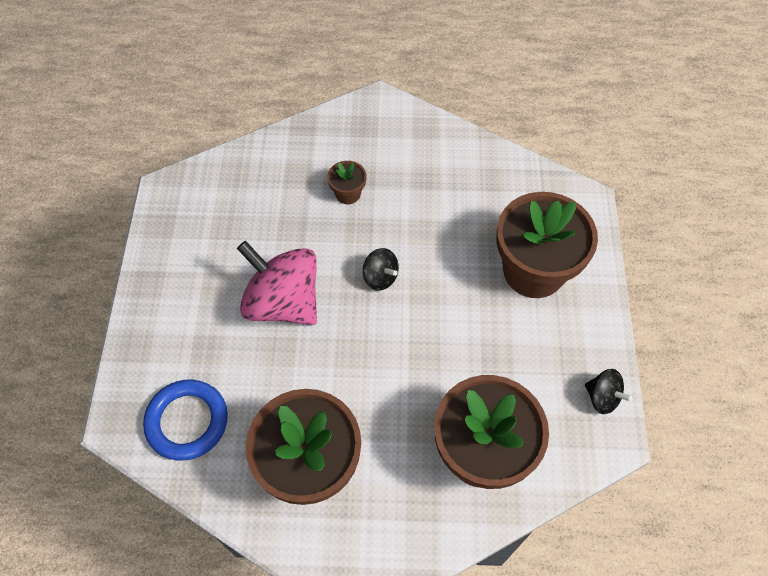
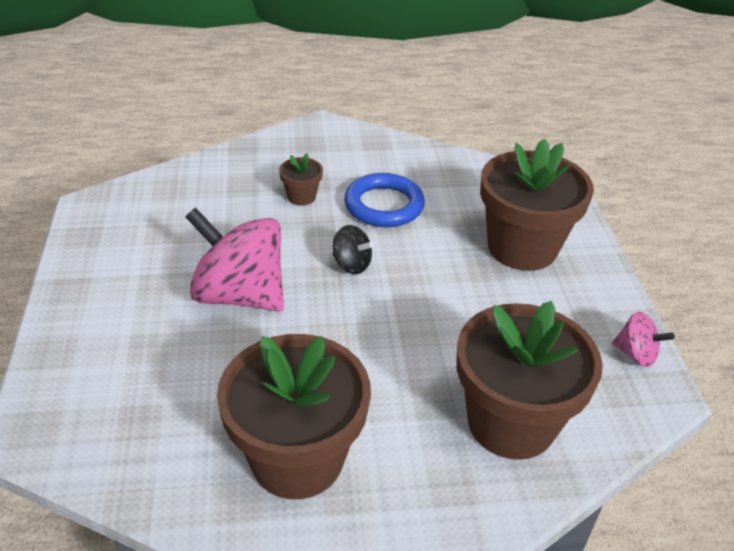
camera: 10 degrees left, 20 degrees down
(187, 421) = (126, 424): blue ring -> blue ring (384, 205)
(602, 397) = (636, 354): black spinning top -> pink spinning top

